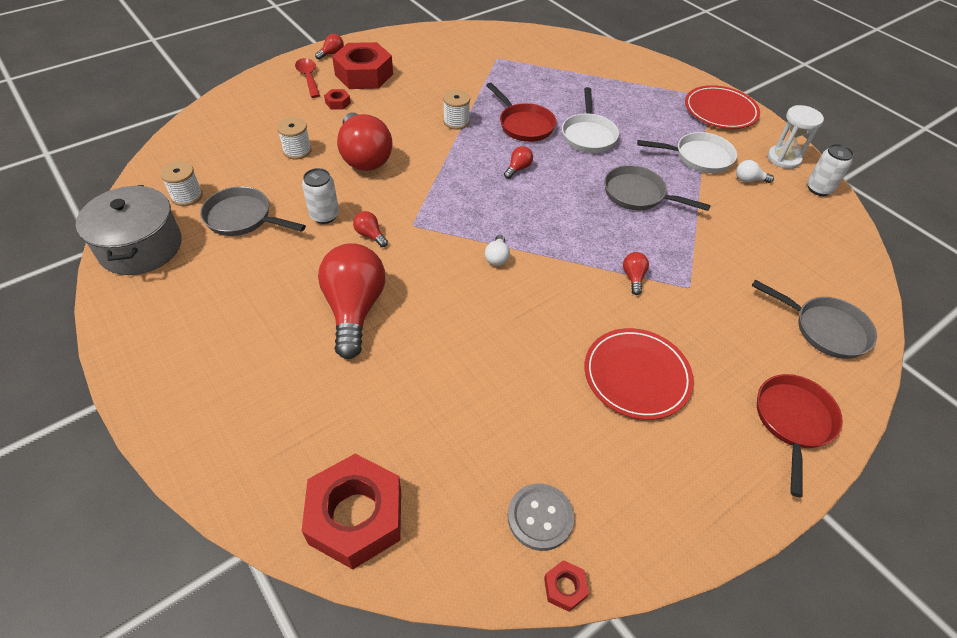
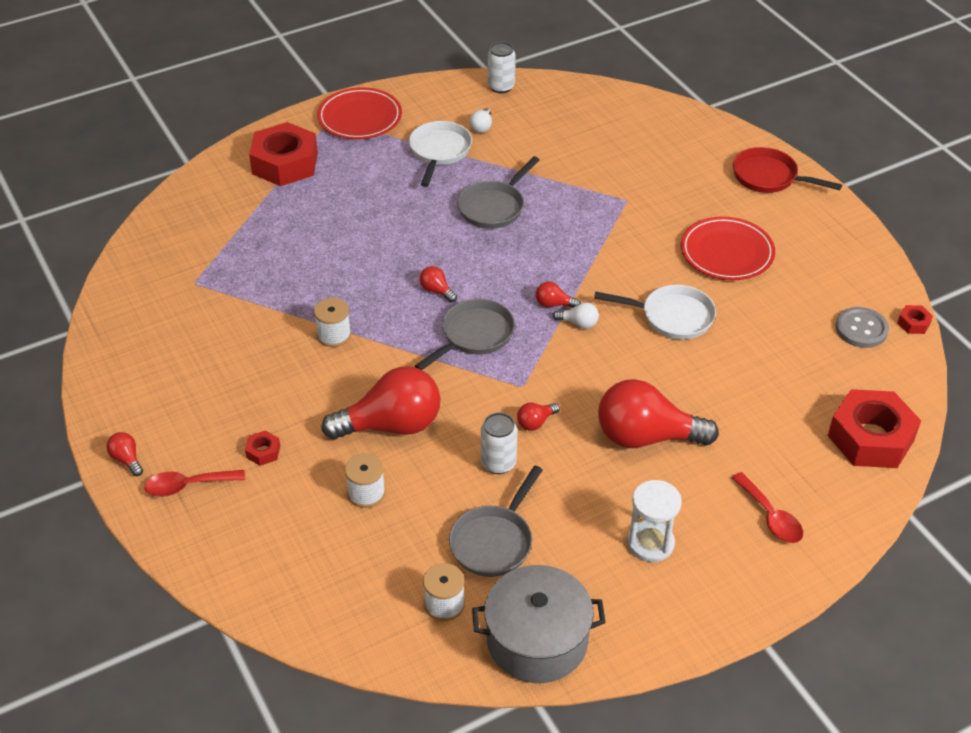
camera: 80 degrees left, 5 degrees down
(247, 410) = (770, 517): none -> red spoon
(364, 74) = (197, 423): red nut -> red nut (285, 163)
(524, 125) = (353, 276): red pan -> none
(588, 135) = (384, 226): white pan -> white pan (672, 317)
(633, 277) = (612, 233): red light bulb -> red light bulb (554, 304)
(783, 158) = (451, 96): white hourglass -> white hourglass (650, 543)
(825, 329) = (677, 134): grey pan -> grey pan (474, 335)

